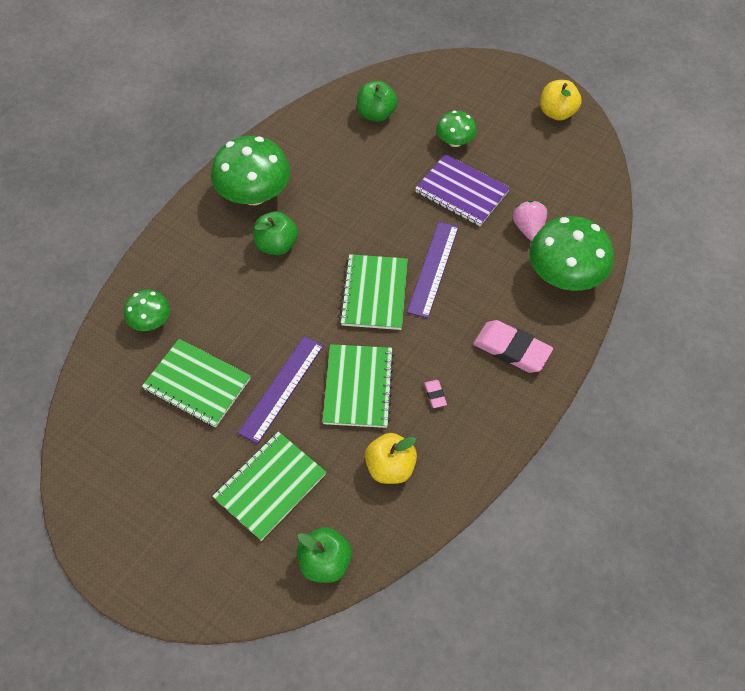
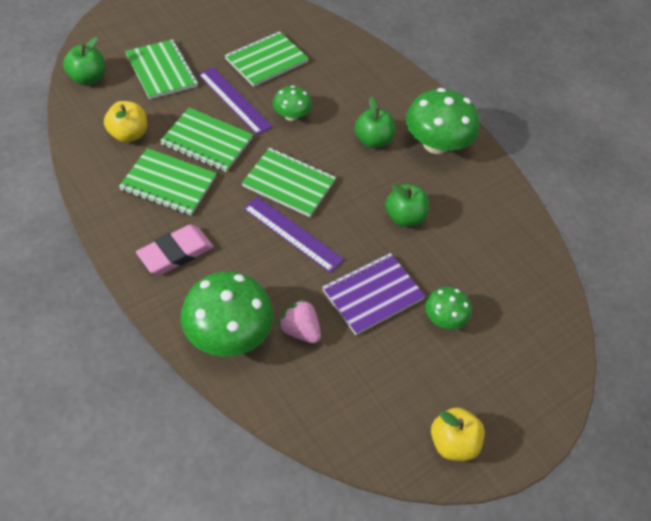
camera: 105 degrees right, 5 degrees down
(151, 321) = (335, 53): green mushroom -> green mushroom (291, 115)
(376, 114) = (506, 266): green apple -> green apple (404, 217)
(435, 395) = (168, 183): pink eraser -> green notebook
(528, 228) = (300, 330): pink strawberry -> pink strawberry turned 150 degrees counterclockwise

